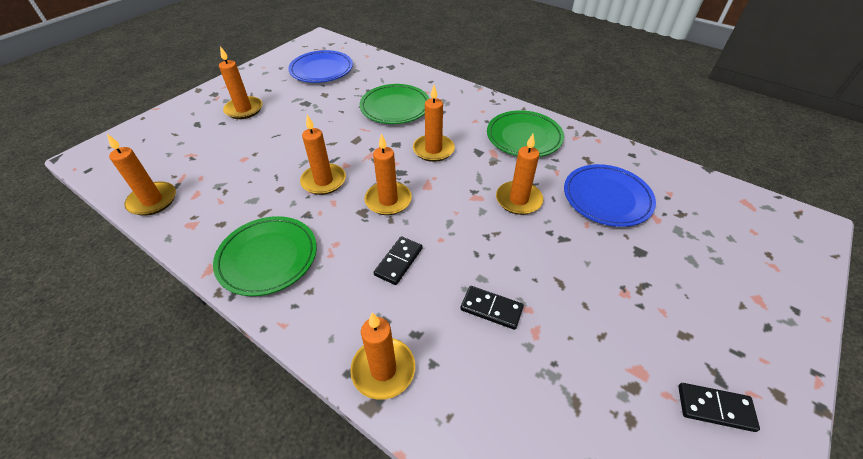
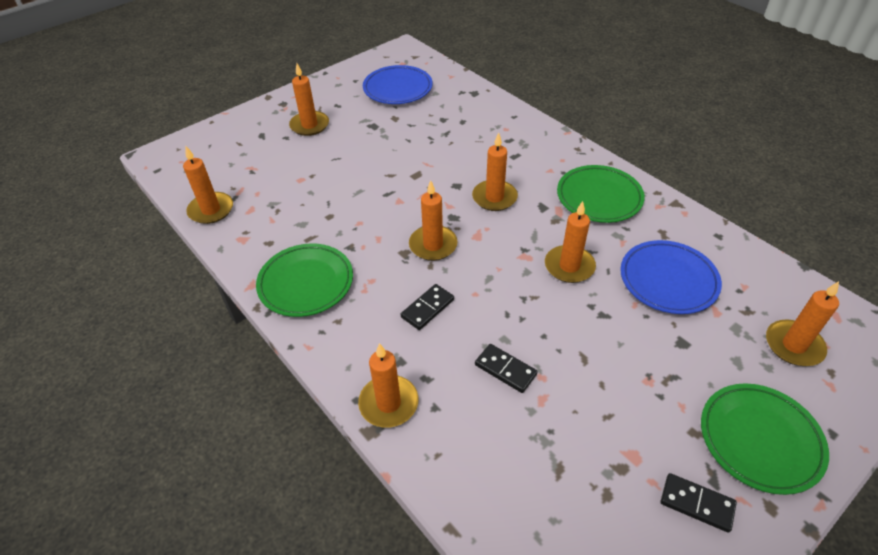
camera: 15 degrees right, 0 degrees up
(323, 181) = (373, 215): orange candle -> orange candle (793, 345)
(395, 107) = (466, 143): green plate -> green plate (760, 440)

